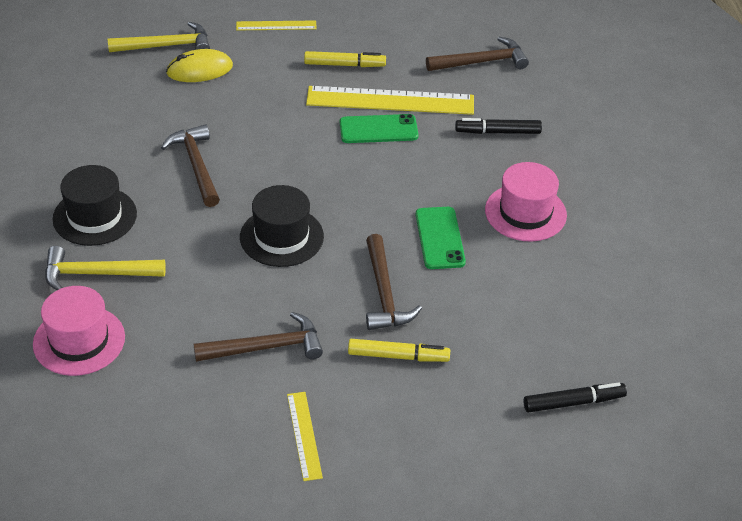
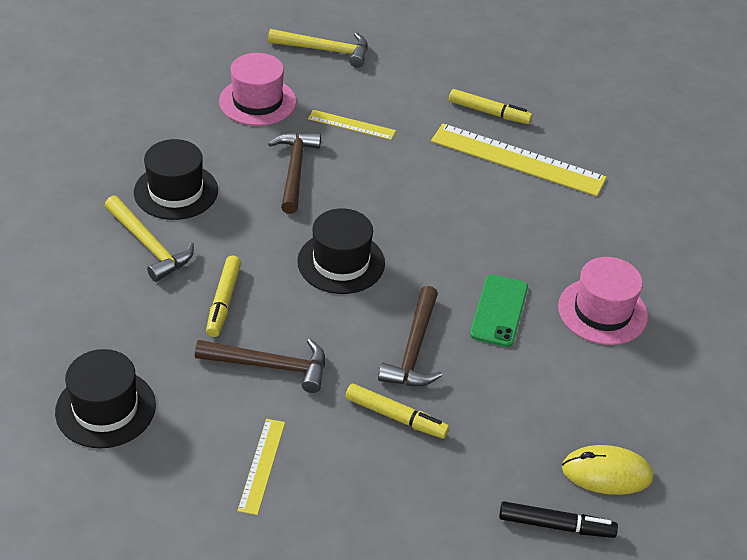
camera: 20 degrees right, 0 degrees up
(79, 340) = (100, 304): pink hat -> pink hat (257, 101)
(96, 274) = (149, 246): yellow hammer -> yellow hammer turned 150 degrees counterclockwise
(136, 432) = (105, 408): none -> black hat
(193, 303) = (223, 301): none -> yellow marker
(199, 70) = (345, 81): yellow mouse -> yellow mouse (606, 473)
(276, 26) = (440, 58): yellow ruler -> yellow ruler (351, 125)
(378, 129) = (491, 185): green phone -> none
(481, 62) = (632, 146): brown hammer -> none
(498, 132) = (614, 221): black marker -> none

